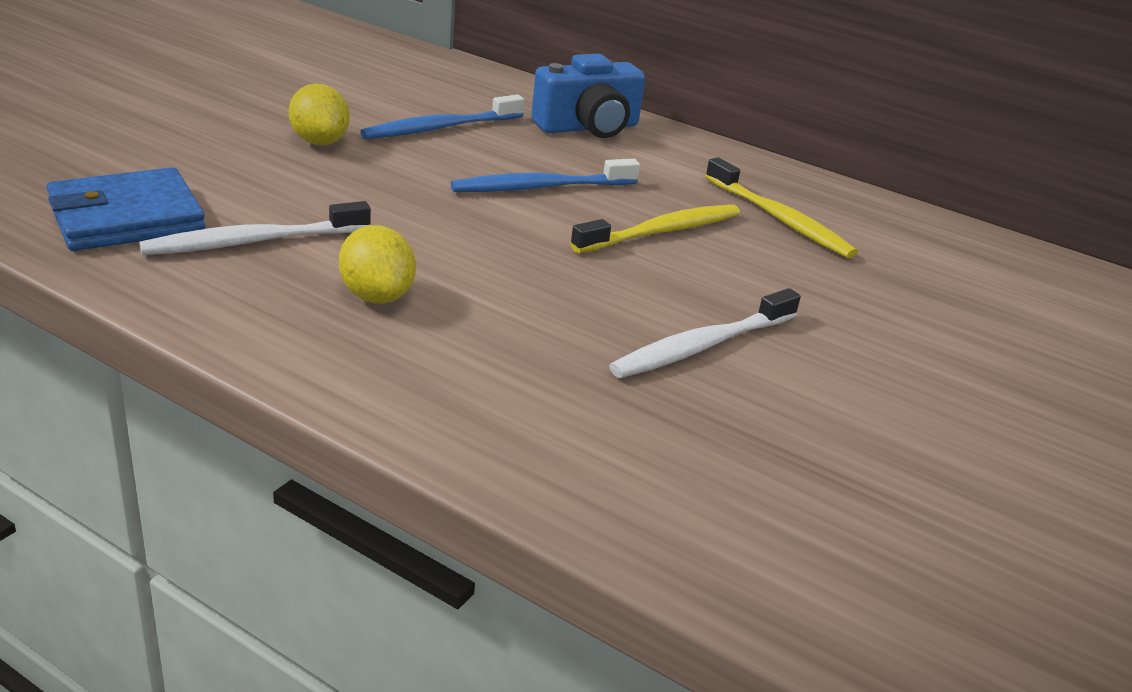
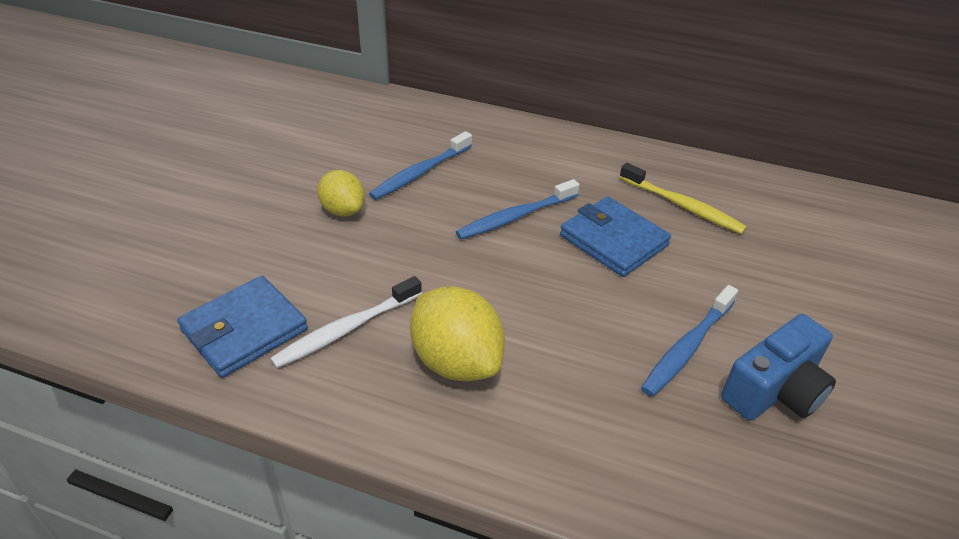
camera: 10 degrees left, 10 degrees up
(376, 296) = (456, 361): yellow lemon -> yellow lemon, size x1.58
(588, 127) = (519, 145): blue camera -> blue camera (775, 390)
(661, 232) = (613, 240): yellow toothbrush -> blue wallet
(702, 346) = (687, 347): white toothbrush -> blue toothbrush

